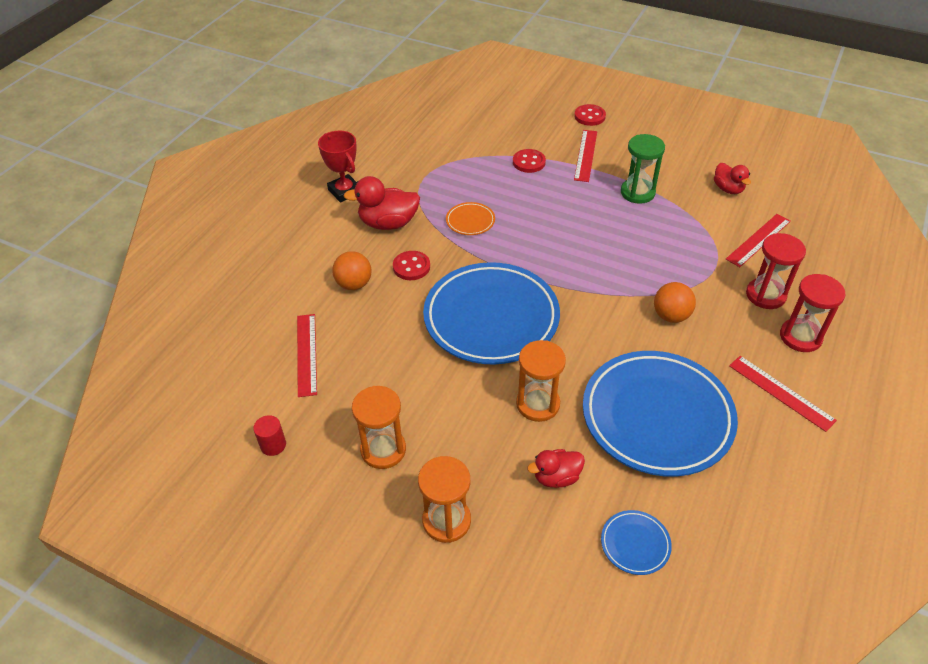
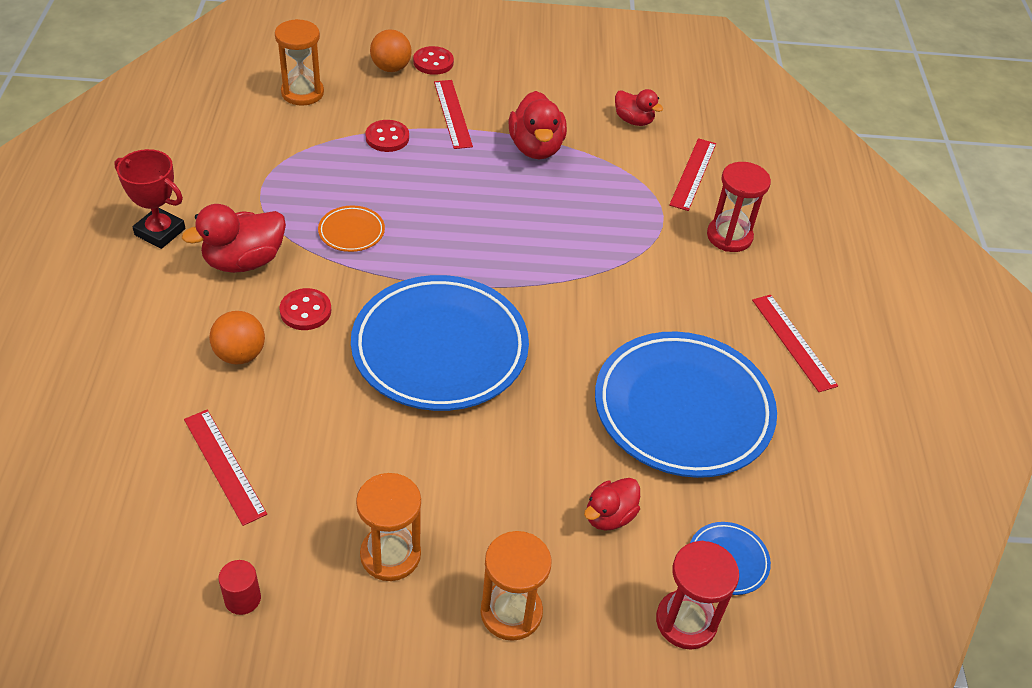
camera: 30 degrees left, 0 degrees up
(538, 404) = (546, 437): orange hourglass -> orange hourglass (302, 93)
(637, 192) = (536, 148): green hourglass -> red duck
(671, 316) = (642, 288): orange ball -> orange ball (391, 68)
(781, 392) = (793, 342): red ruler -> red ruler turned 45 degrees clockwise
(800, 337) = (784, 274): red hourglass -> red hourglass (686, 621)

